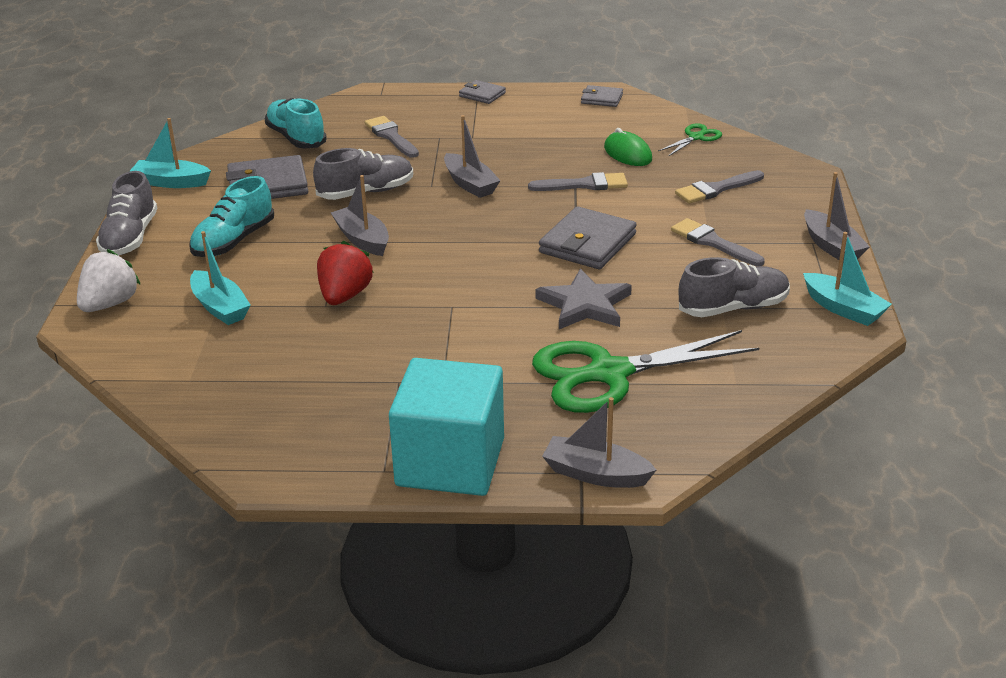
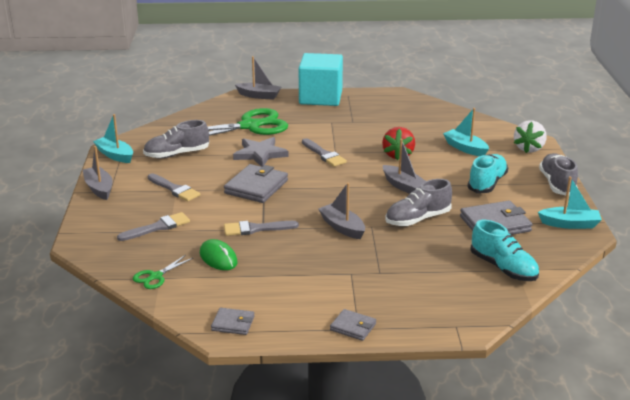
camera: 175 degrees right, 5 degrees down
(391, 136) = (421, 272): grey brush -> grey brush (324, 154)

